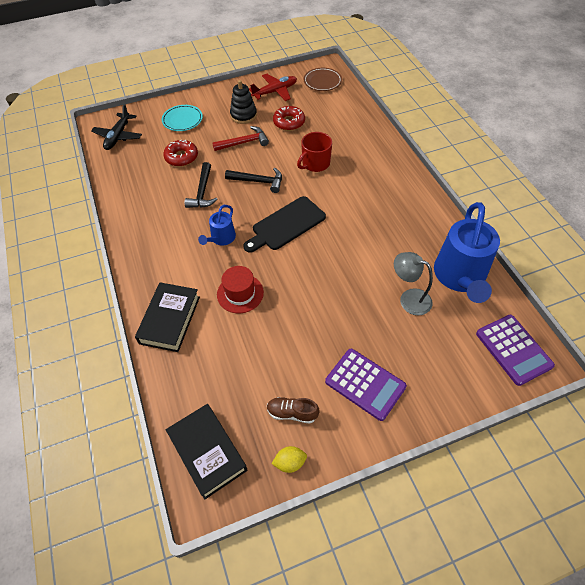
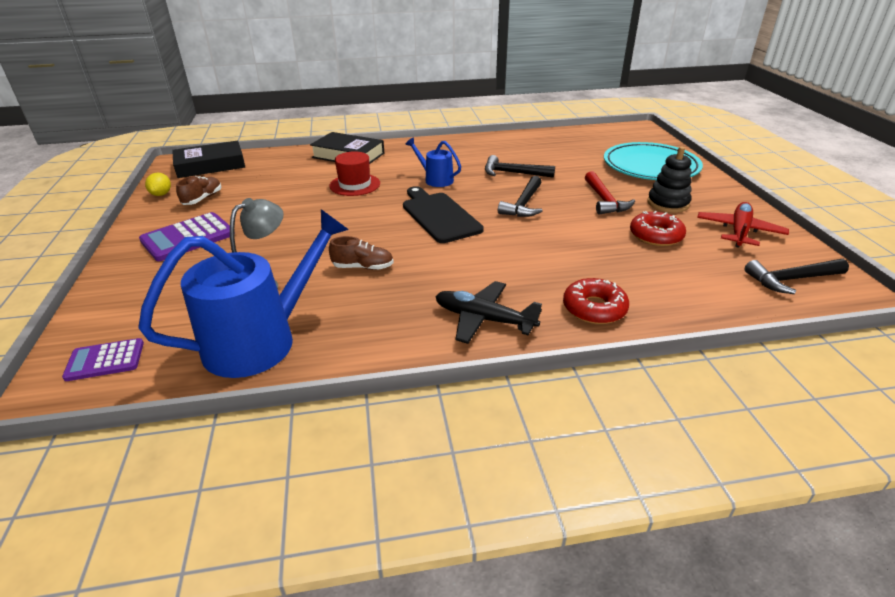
camera: 100 degrees right, 20 degrees down
(118, 136) = (615, 136): black plane -> black plane (483, 319)
(181, 157) = (576, 164): red donut -> red donut (594, 308)
(182, 120) = (650, 166): turquoise plate -> turquoise plate, size x1.73
(275, 91) = (739, 231): red plane -> red plane turned 135 degrees counterclockwise
(315, 163) = (554, 247): red mug -> none
(322, 81) = (791, 279): brown plate -> black hammer
(369, 251) = (363, 267): none -> brown shoe
(460, 277) = (261, 340): blue watering can -> blue watering can turned 120 degrees clockwise
(513, 349) = (105, 360): purple calculator -> purple calculator, size x0.62

